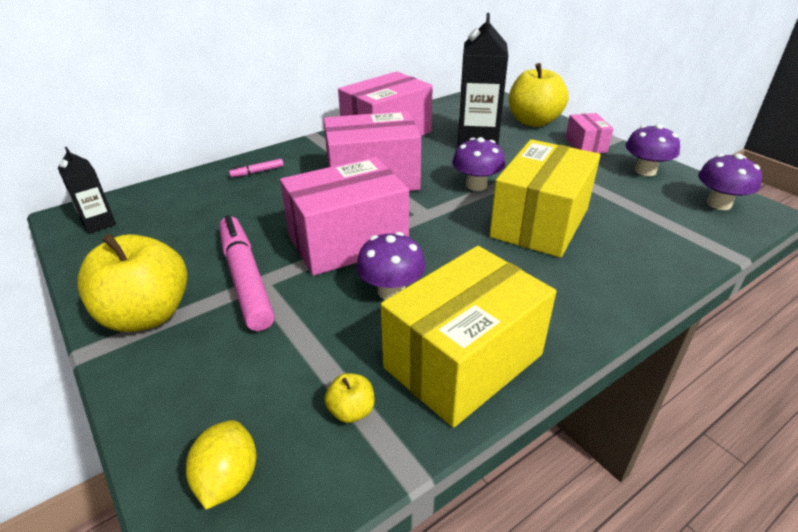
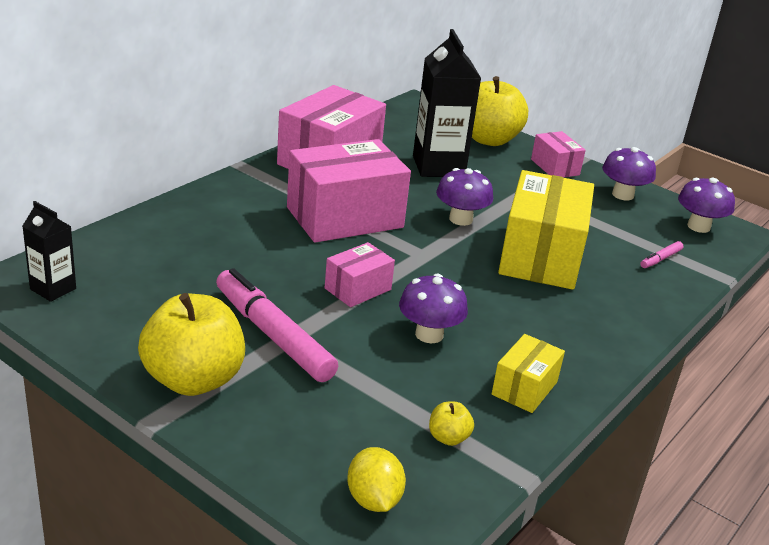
camera: 20 degrees left, 5 degrees down
(257, 172) = (203, 215): pink marker -> pink marker (660, 259)
(348, 241) = (358, 289): pink box -> pink box, size x0.50
(463, 361) = (524, 388): yellow box -> yellow box, size x0.50

